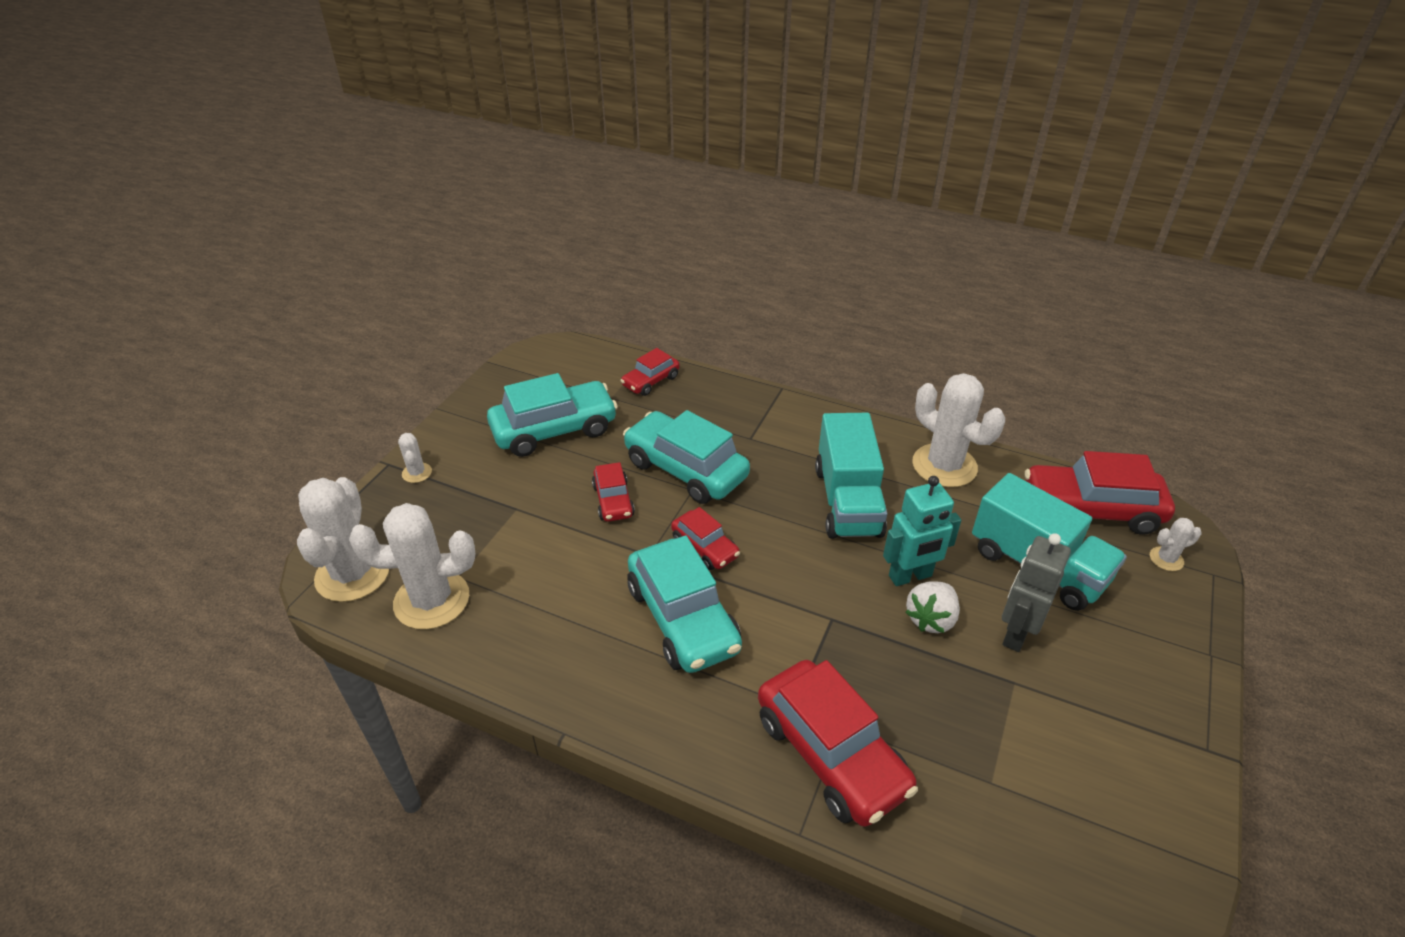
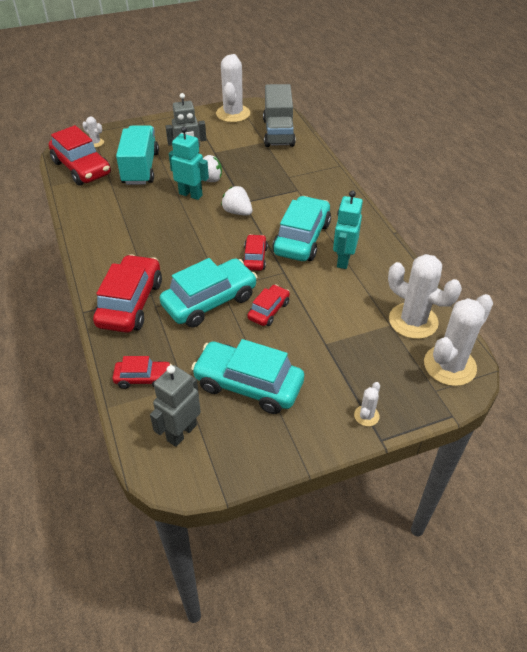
camera: 135 degrees left, 5 degrees up
(570, 372) = (181, 432): none -> grey robot
(594, 625) = (343, 260): none -> turquoise robot
(685, 469) = (209, 301): turquoise car -> turquoise car turned 120 degrees counterclockwise
(815, 595) = (237, 212): none -> white strawberry
(831, 753) = (303, 173): red car -> red car (130, 303)
(847, 501) = (162, 233): turquoise truck -> none
(944, 466) = (95, 218): white cactus -> white cactus (233, 114)
(1009, 835) = (278, 132): none -> grey truck

